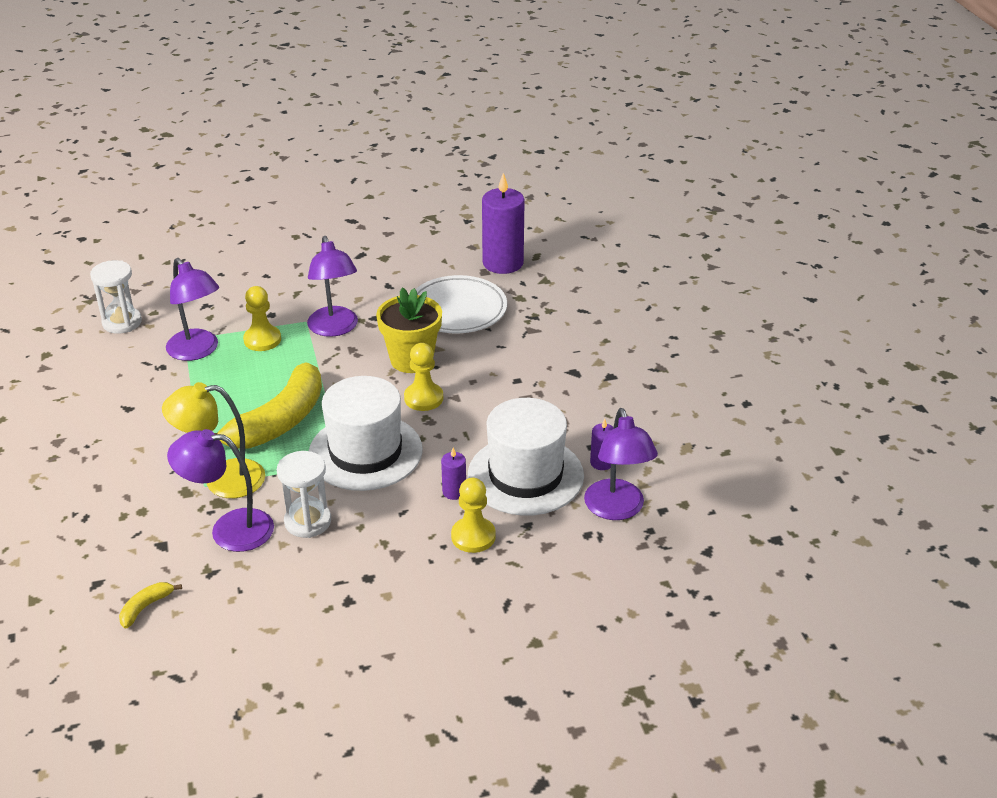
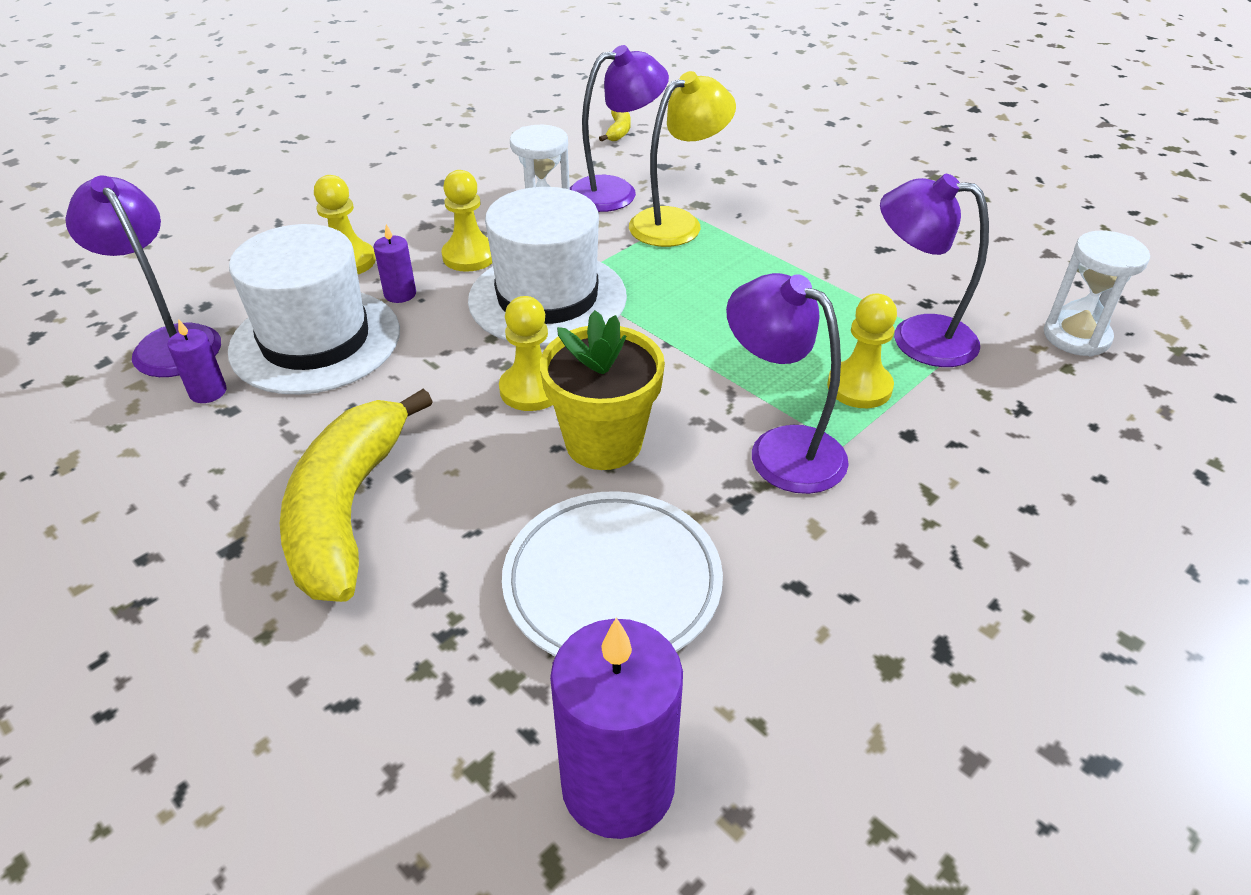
camera: 150 degrees right, 5 degrees up
(278, 422) = (691, 293): yellow banana -> yellow banana (347, 510)
(387, 507) = (469, 256): none -> yellow pawn

